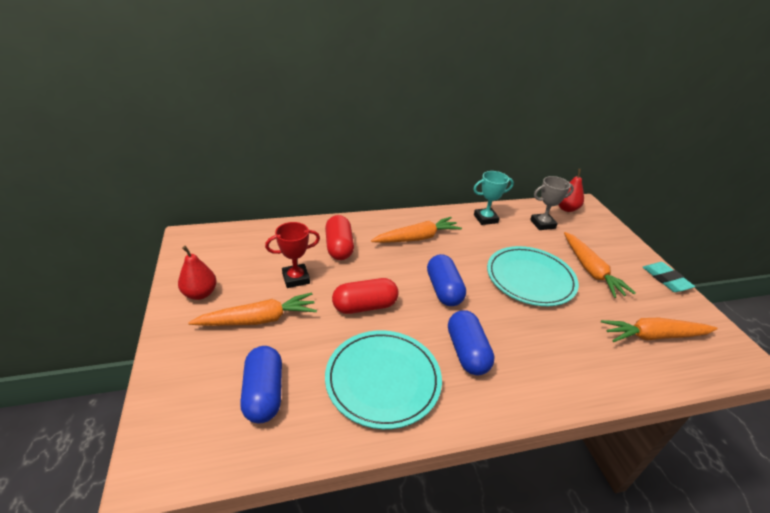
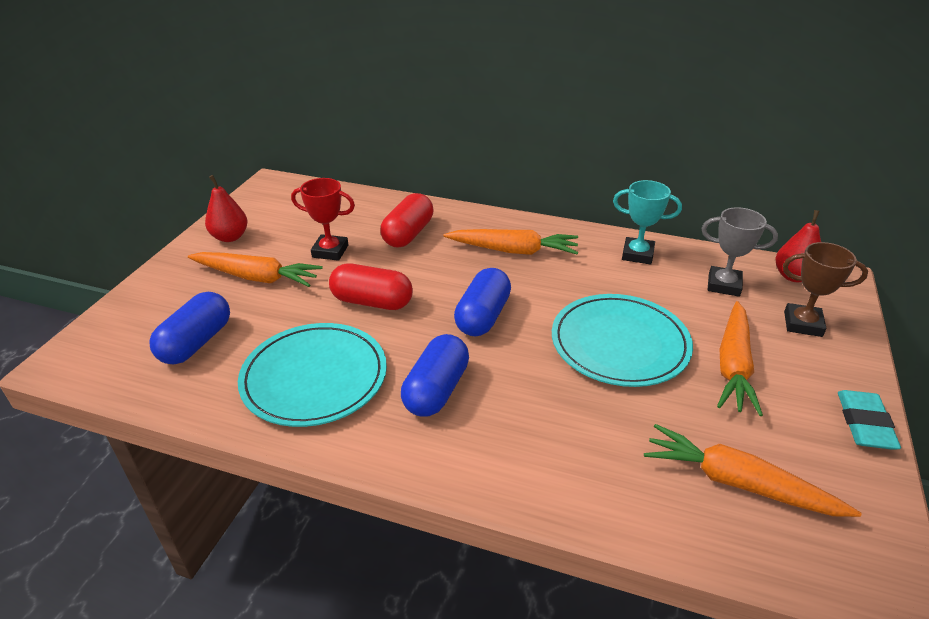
camera: 35 degrees right, 0 degrees up
(595, 234) = (802, 324): none -> brown trophy

